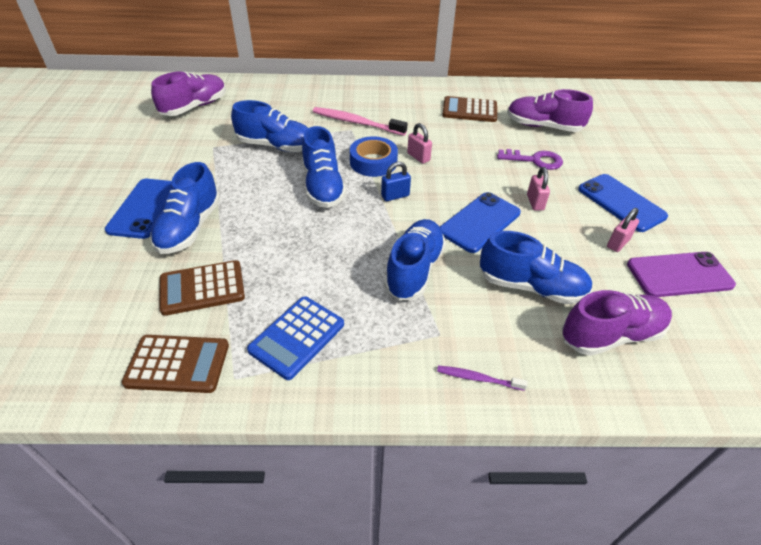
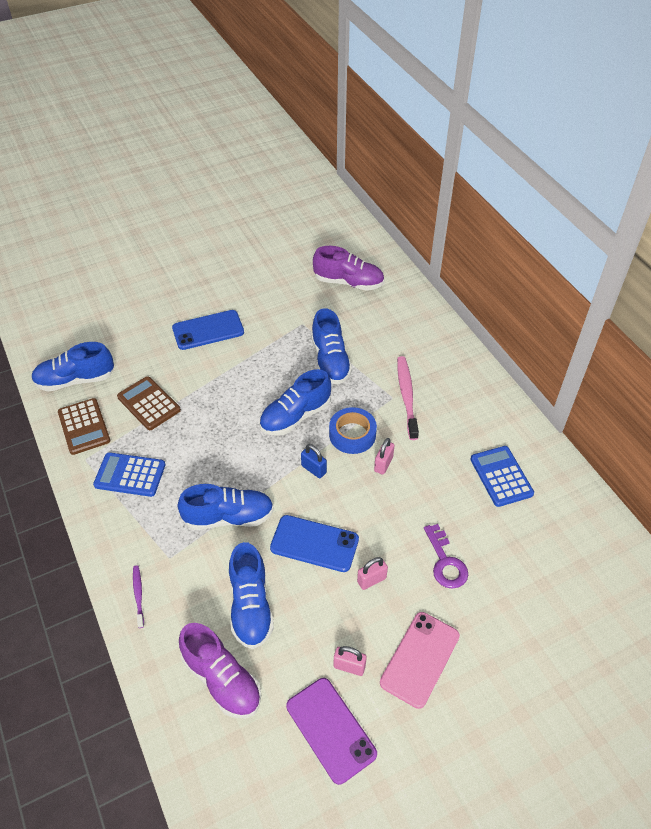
camera: 65 degrees right, 5 degrees up
(189, 228) = (201, 364): blue shoe -> blue shoe (75, 380)
(469, 110) = (501, 476): brown calculator -> blue calculator
(543, 126) = (520, 554): purple shoe -> none
(621, 203) = (420, 659): blue phone -> pink phone

